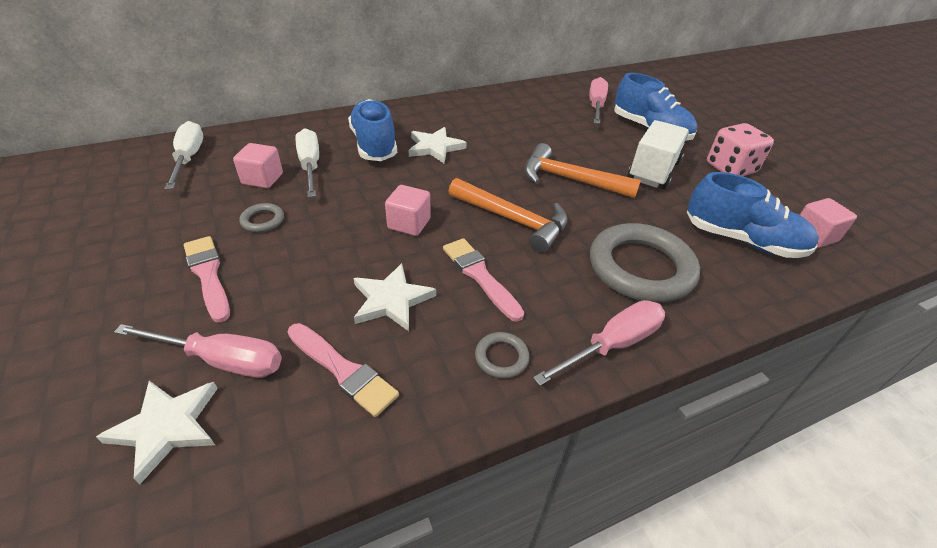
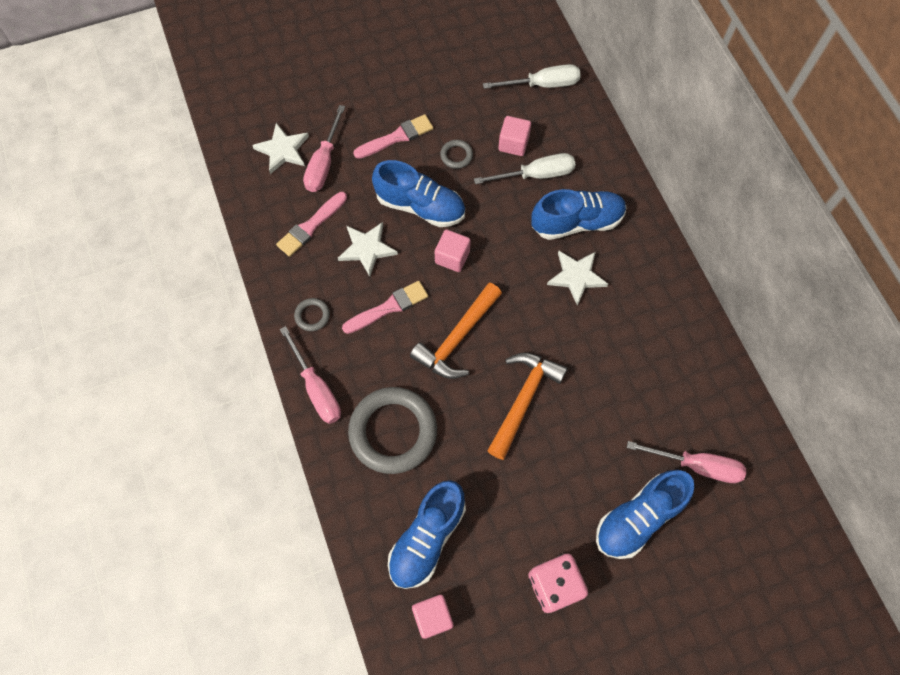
camera: 95 degrees right, 25 degrees up
(331, 250) = (420, 206): none -> blue shoe
(653, 171) = (544, 491): white truck -> none

